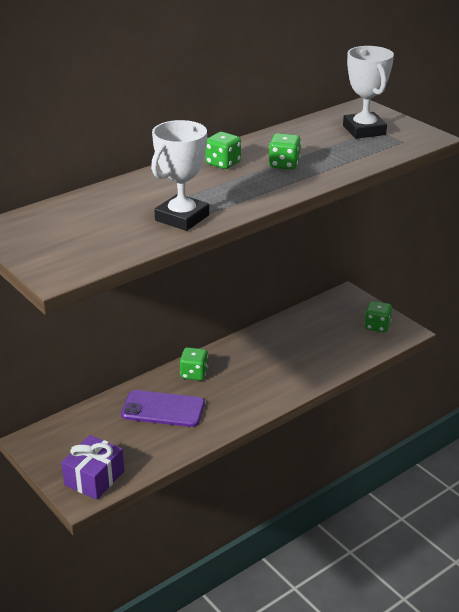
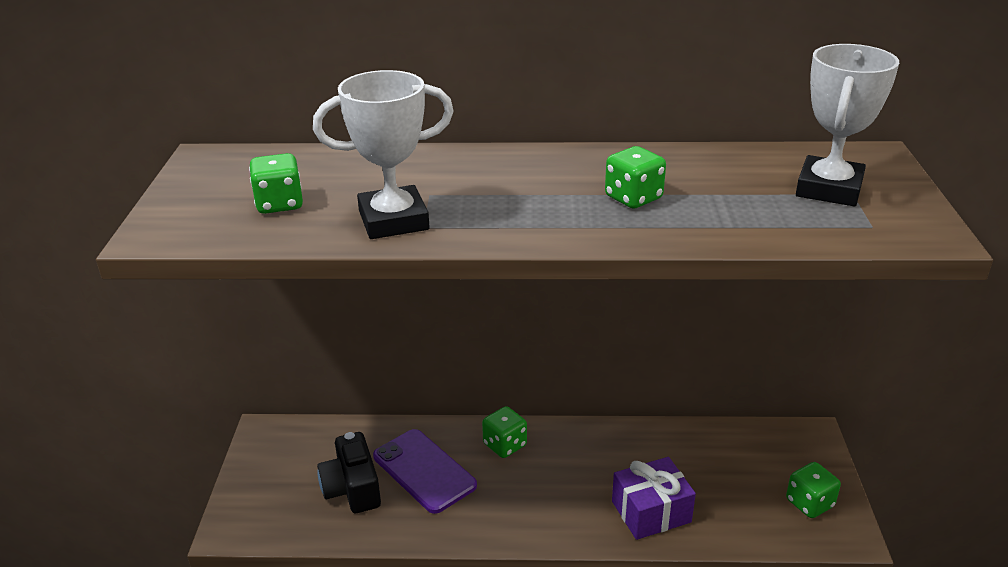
camera: 40 degrees right, 0 degrees up
(94, 478) = (267, 513): purple gift -> purple gift (651, 512)
(131, 439) = (352, 488): none -> black camera
(223, 163) = (556, 169): green dice -> green dice (279, 204)

